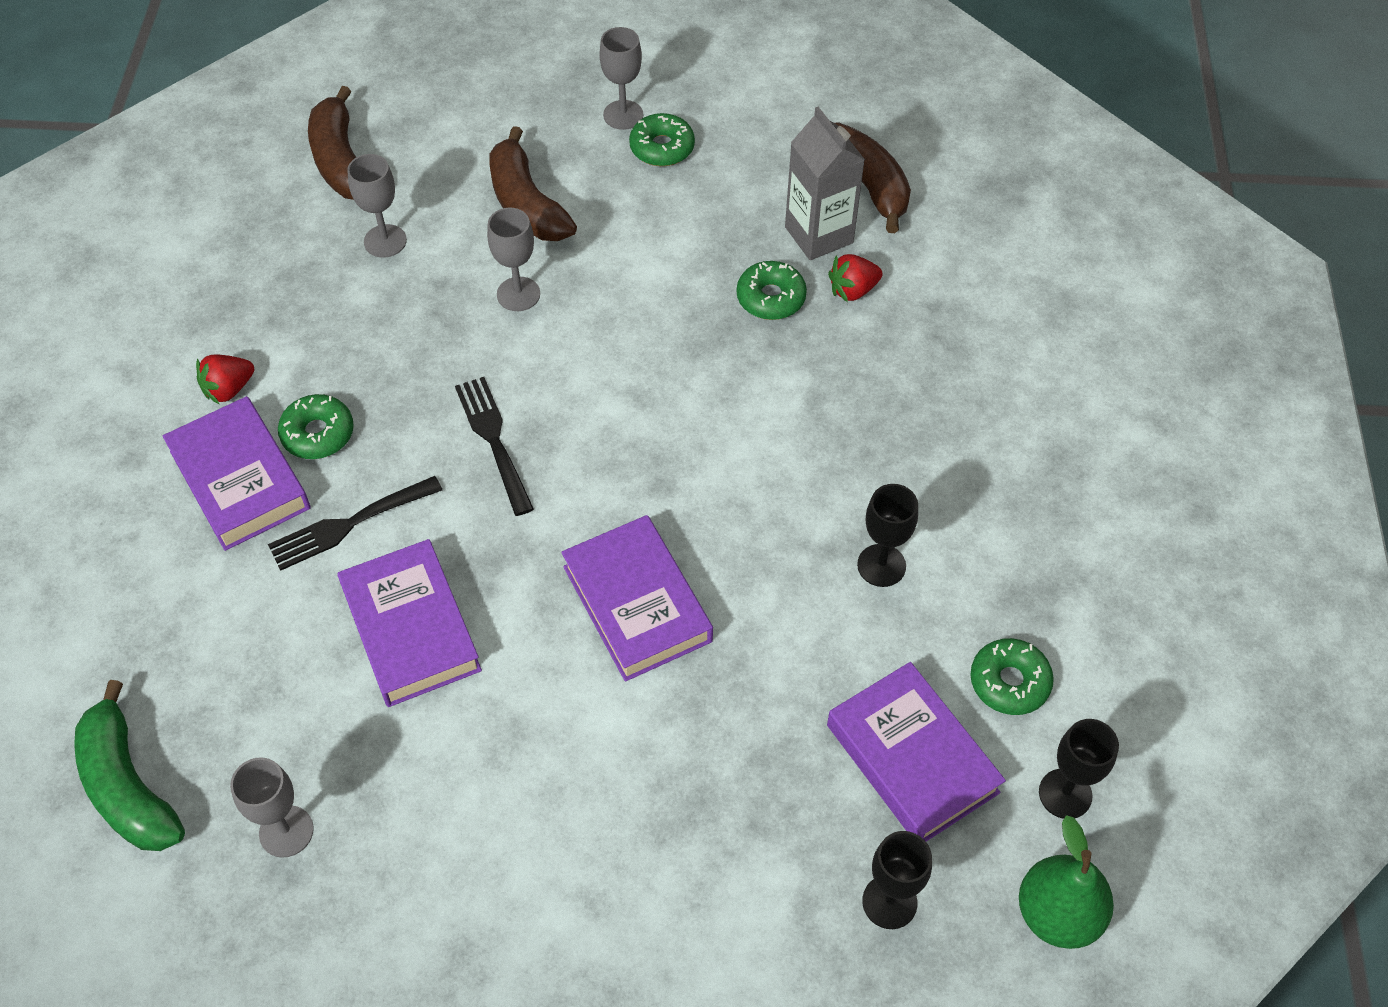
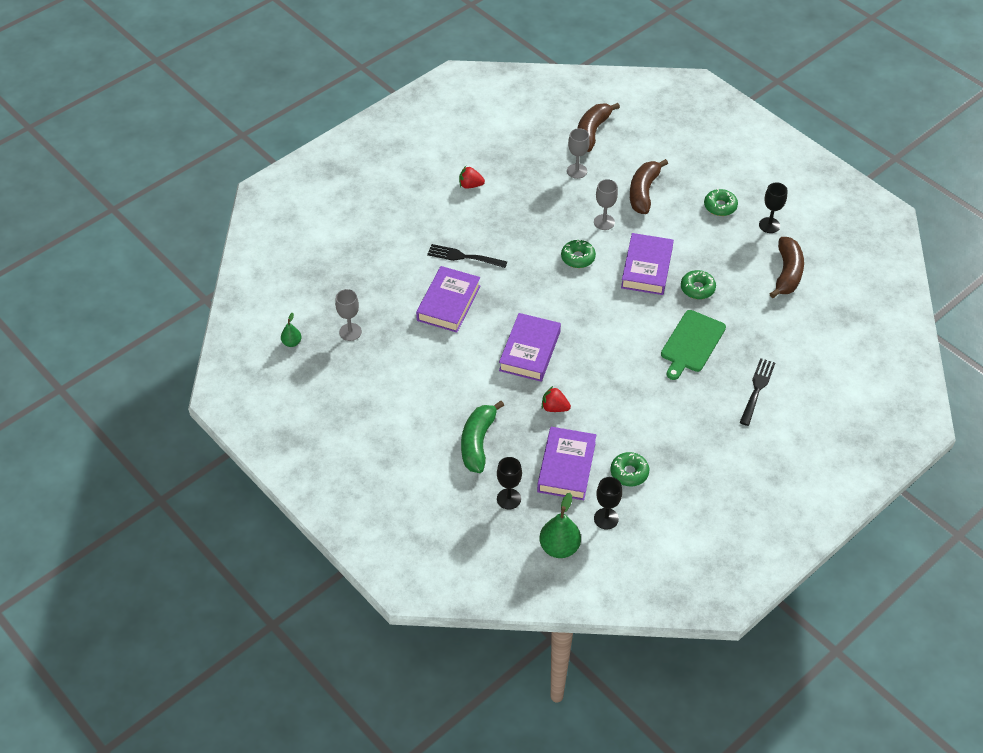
camera: 45 degrees right, 5 degrees down
(128, 786) = (319, 284): green banana -> green banana (478, 442)
(191, 950) = (292, 342): none -> green pear
(239, 480) = (443, 217): purple book -> purple book (646, 268)
(318, 434) = (484, 220): green donut -> green donut (578, 258)
(494, 440) = (540, 265): black fork -> black fork (757, 389)
(623, 115) = (719, 184): grey goblet -> none
(819, 235) = (744, 280): grey carton -> none
(853, 290) = (733, 308): red strawberry -> red strawberry (554, 408)
(858, 391) = (691, 343): none -> green cutting board
(881, 565) = (629, 404): black goblet -> black goblet (769, 225)

